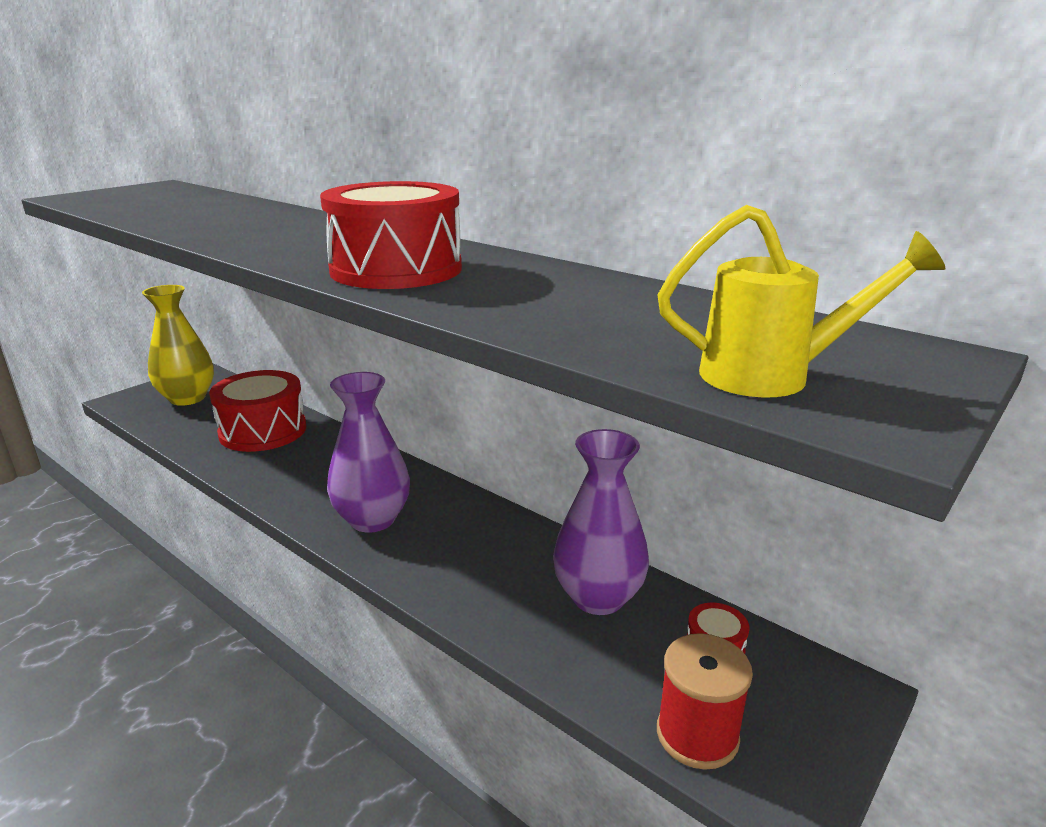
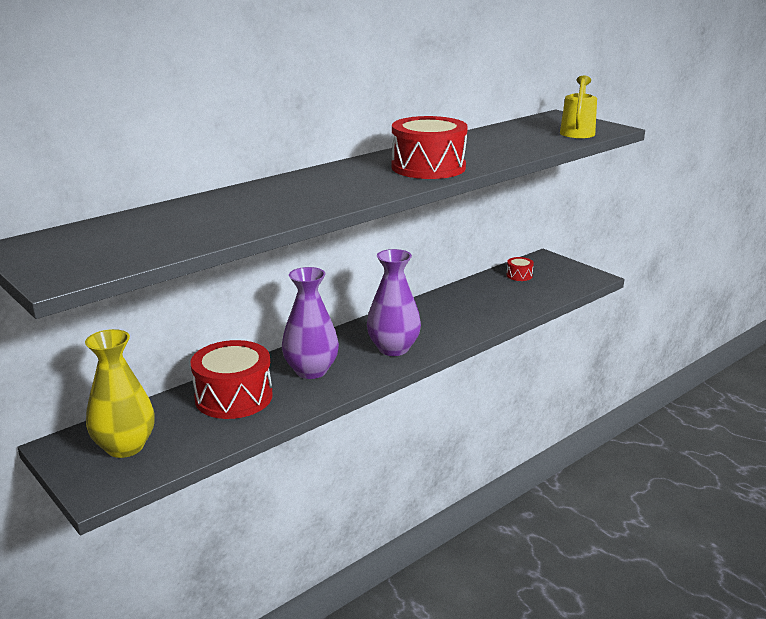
camera: 80 degrees left, 0 degrees up
(598, 597) = (482, 293): purple vase -> purple vase (311, 370)
(697, 735) = (566, 286): red spool -> none

